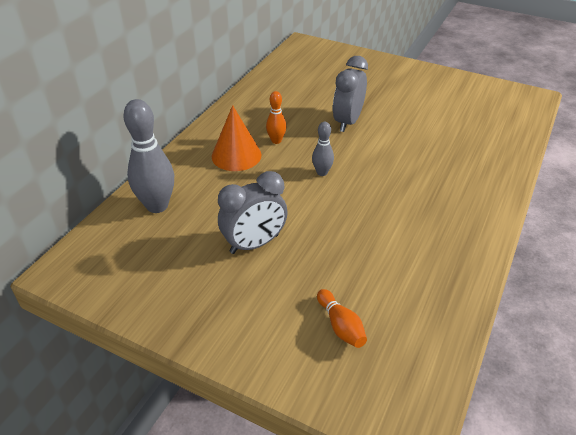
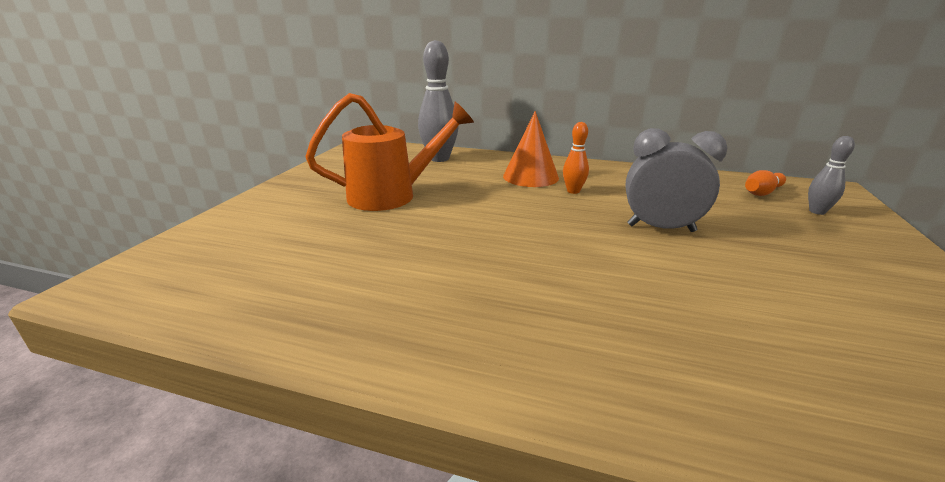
camera: 80 degrees right, 15 degrees down
(254, 244) = (392, 195): grey clock -> orange watering can
(322, 172) = (527, 218): grey bowling pin -> grey bowling pin (817, 211)
(340, 326) = (265, 243): orange bowling pin -> orange bowling pin (762, 192)

